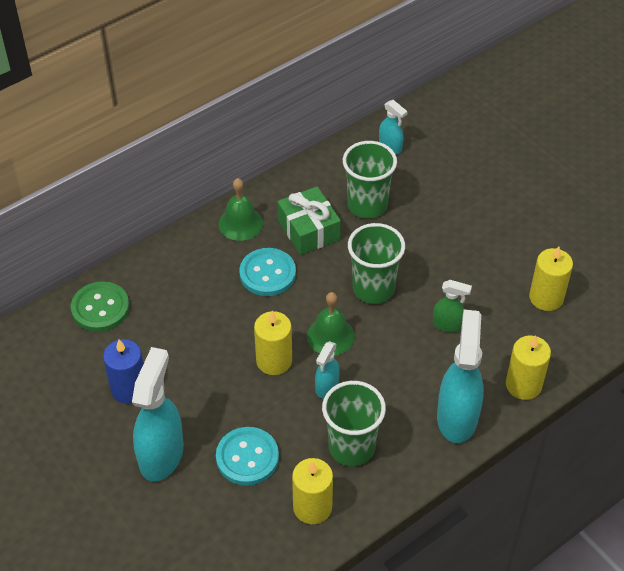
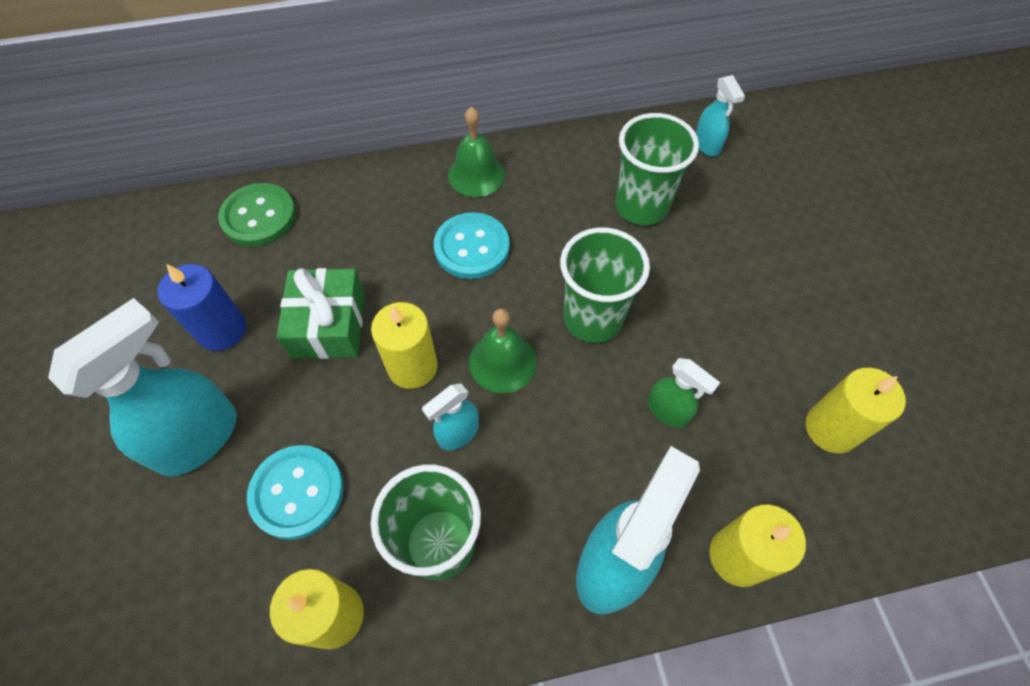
camera: 25 degrees right, 10 degrees up
(308, 230) = (552, 211): green gift -> green gift (328, 325)

